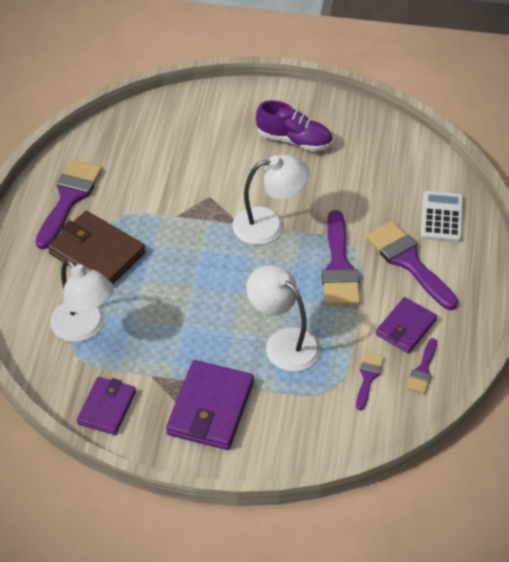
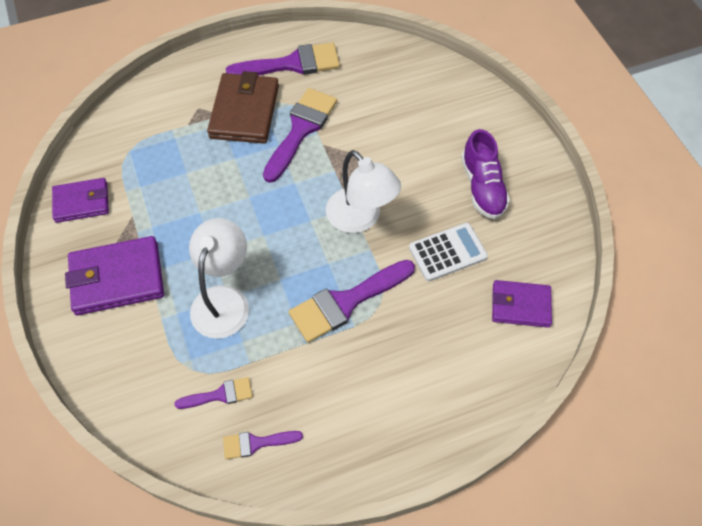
camera: 60 degrees right, 10 degrees up
(84, 328) = (158, 145): white lamp -> none
(406, 327) = (303, 400): purple wallet -> purple wallet (520, 305)
(408, 262) = (393, 362): purple brush -> purple brush (301, 129)
(442, 217) = (476, 366): white calculator -> white calculator (447, 252)

